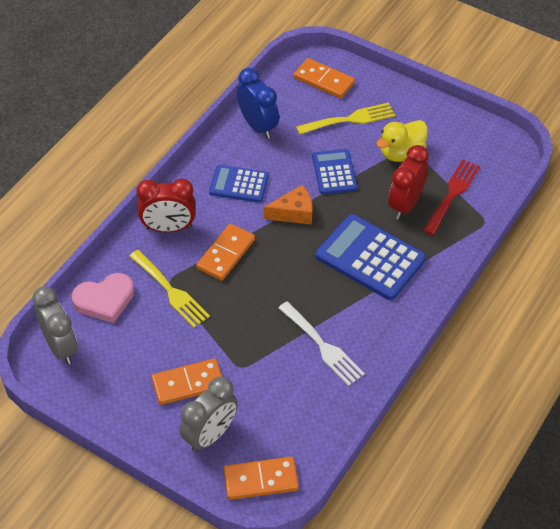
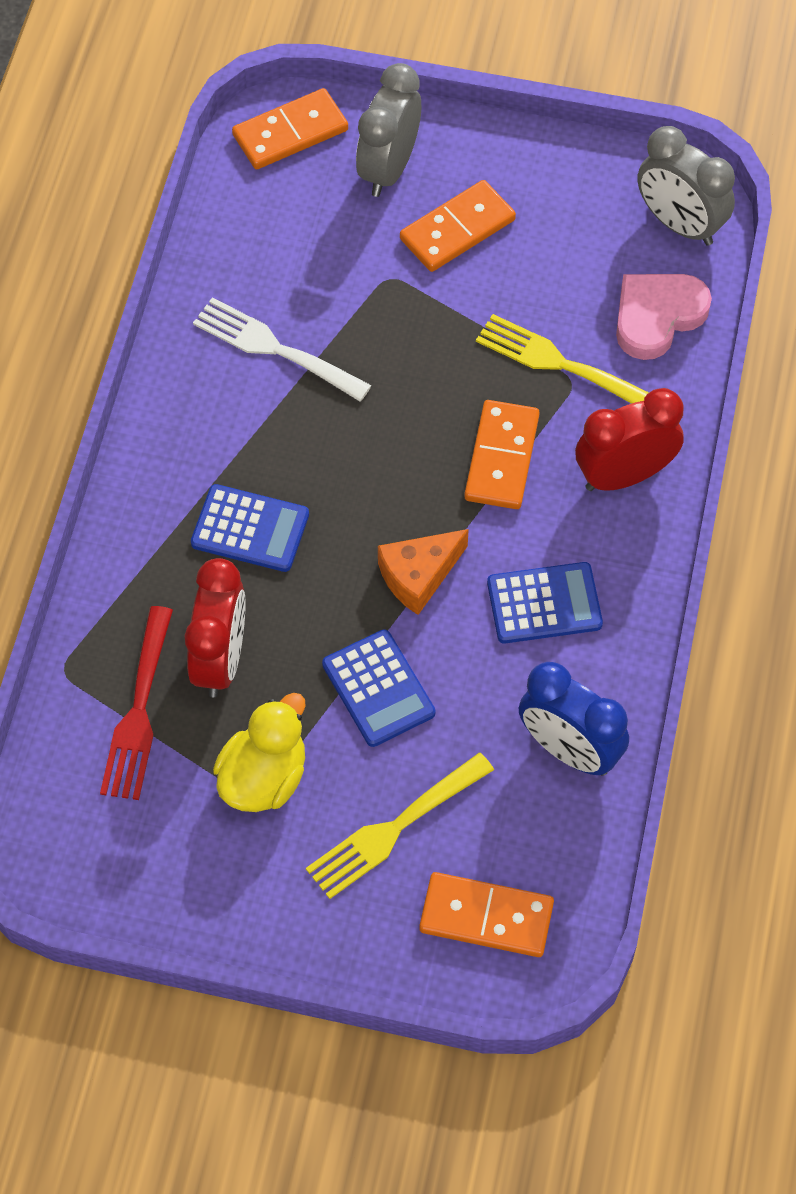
camera: 160 degrees right, 10 degrees up
(370, 258) = (250, 529): blue calculator -> blue calculator, size x0.60

